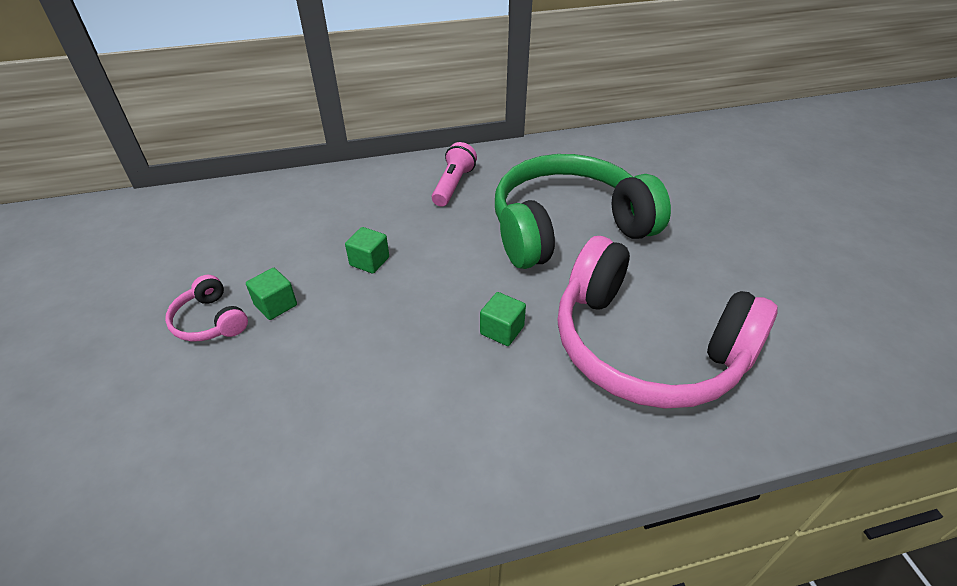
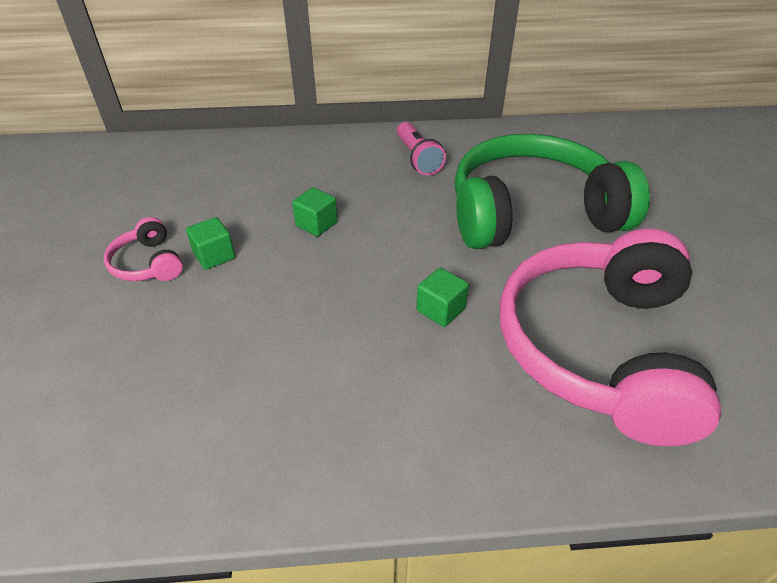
camera: 10 degrees right, 0 degrees up
(453, 185) = (417, 158): pink flashlight -> pink flashlight turned 135 degrees clockwise
(645, 347) = (598, 348): pink headphones -> pink headphones turned 60 degrees clockwise

